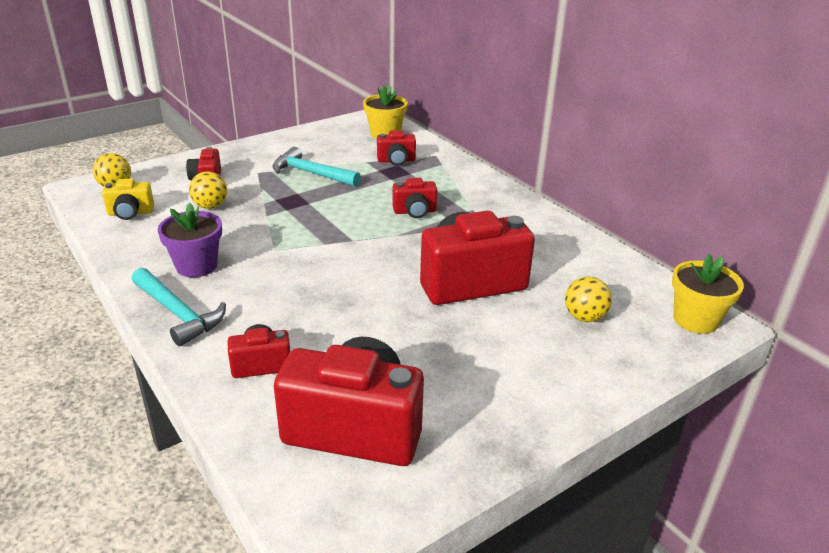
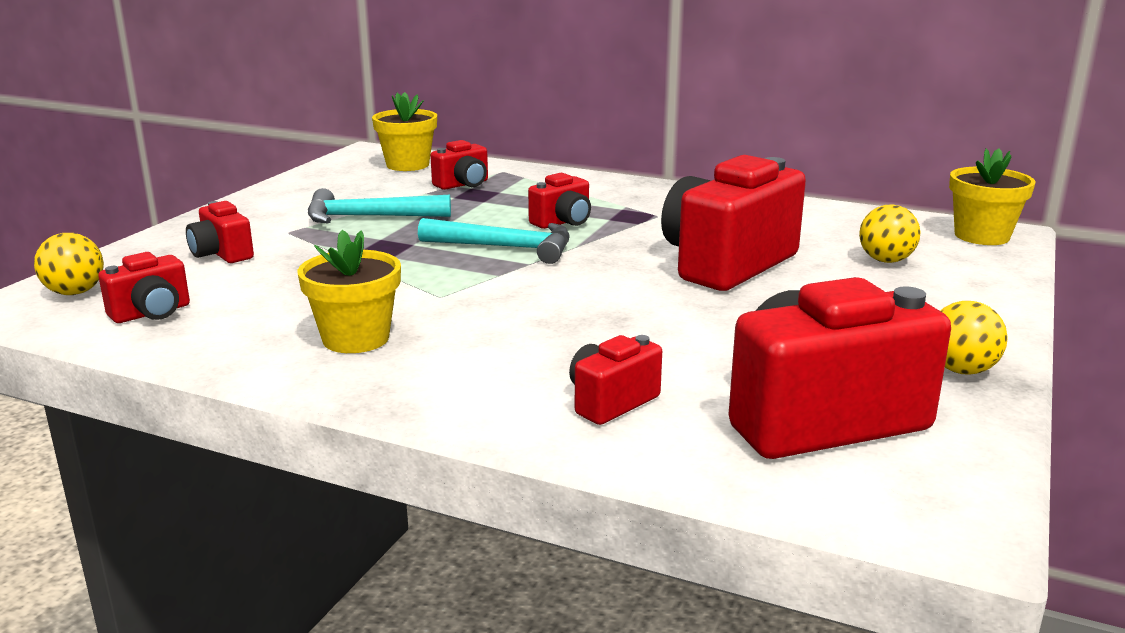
camera: 30 degrees left, 10 degrees down
(130, 213) = (152, 313): yellow camera -> red camera
(178, 313) = (410, 390): turquoise hammer -> turquoise hammer (505, 248)
(196, 266) = (356, 338): purple flower pot -> yellow flower pot
(210, 206) = (273, 278): yellow ball -> yellow ball (961, 370)

